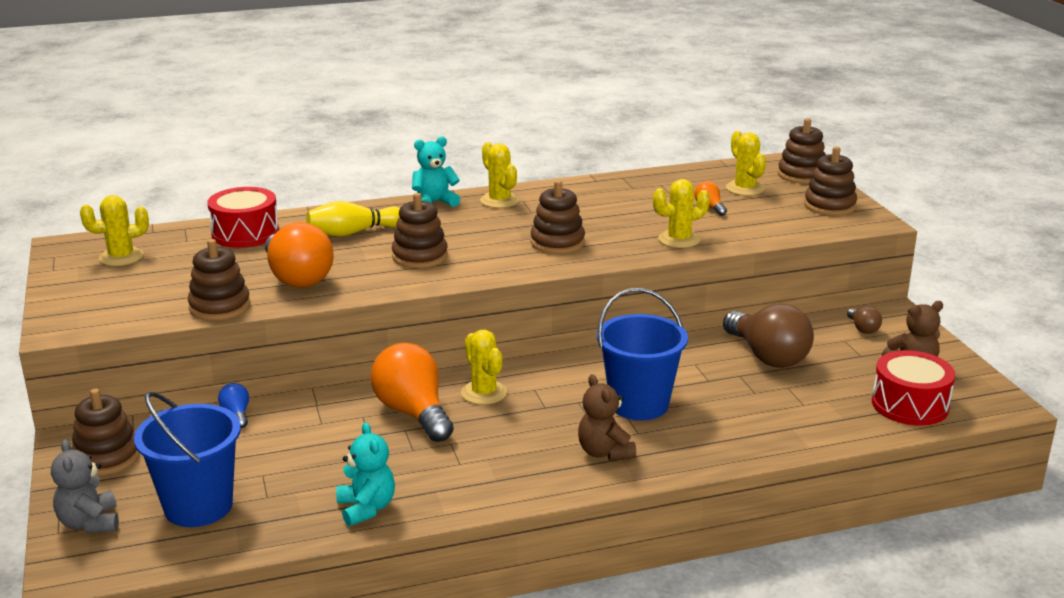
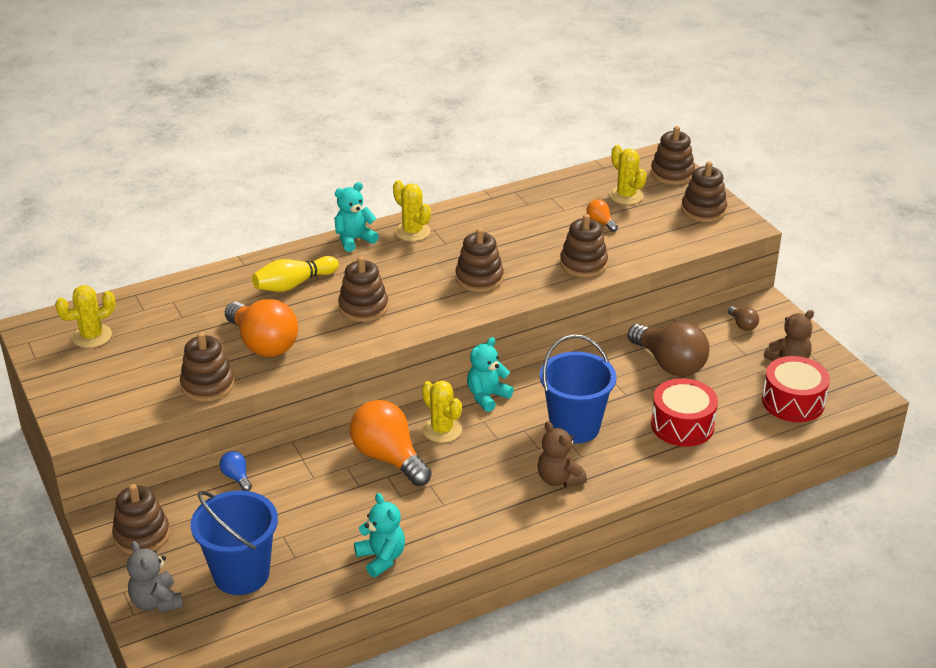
camera: 10 degrees left, 10 degrees up
(245, 233) = (194, 295): red drum -> red drum (682, 425)
(546, 367) = (487, 396): none -> turquoise teddy bear
(679, 239) = (583, 264): yellow cactus -> brown stacking toy

